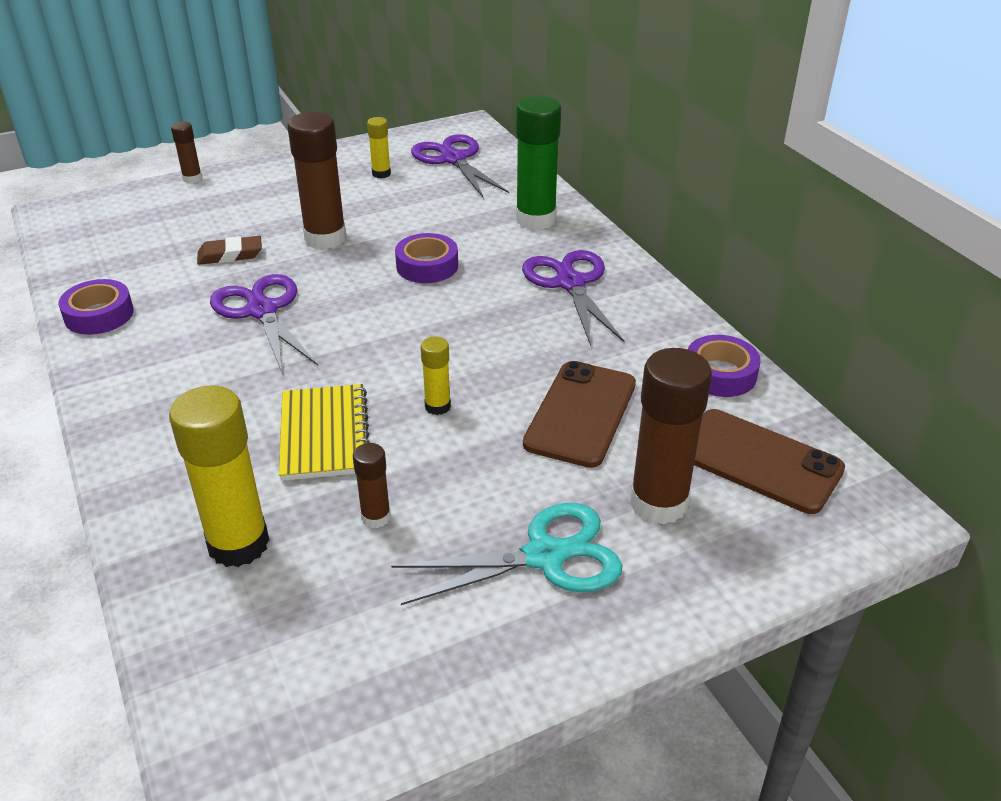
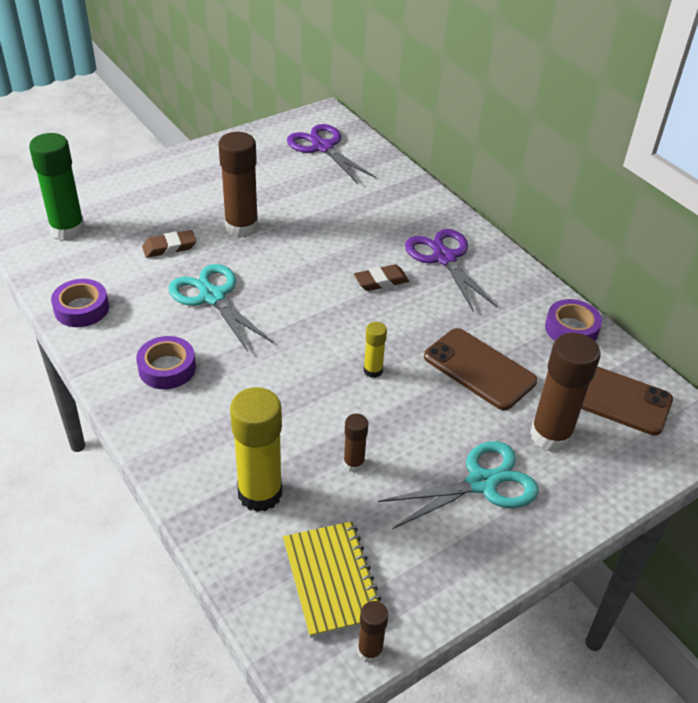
camera: 10 degrees left, 5 degrees up
(192, 179) = (112, 175): brown glue stick -> brown glue stick (370, 651)
(262, 311) = (212, 297): purple scissors -> turquoise scissors
(324, 434) = (295, 400): yellow notebook -> yellow notebook (332, 579)
(381, 174) = (268, 164): yellow glue stick -> none
(427, 266) = (330, 249): purple tape -> purple tape (167, 368)
(480, 305) = (381, 281): none -> brown eraser
(535, 219) = (403, 202): green glue stick -> green glue stick (68, 230)
(581, 414) = (479, 369): brown phone -> brown phone turned 60 degrees counterclockwise

